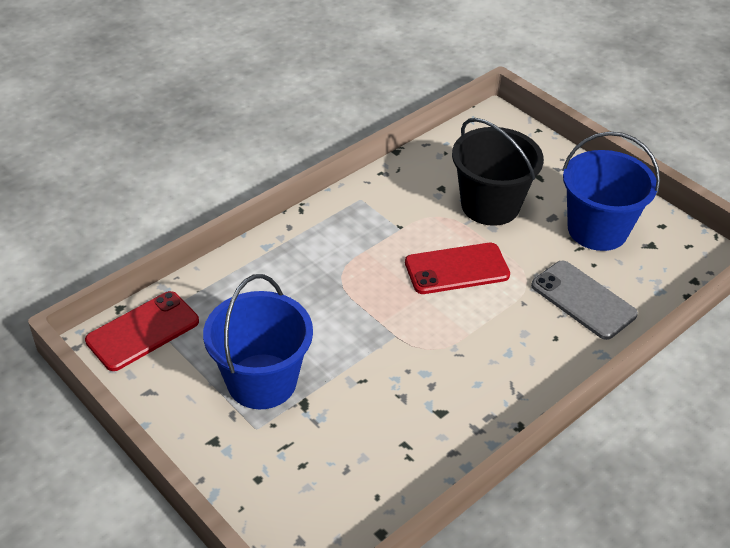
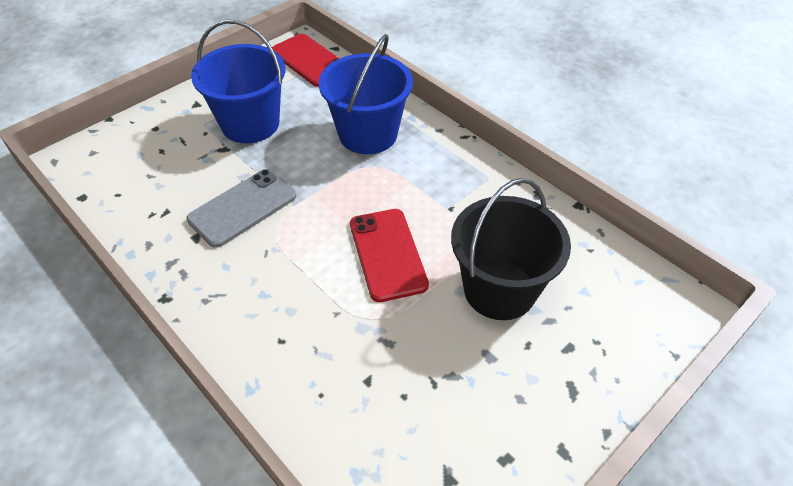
camera: 90 degrees right, 5 degrees up
(583, 300) = (339, 375): grey phone -> grey phone (242, 207)
(597, 230) = (471, 408): blue bucket -> blue bucket (368, 134)

